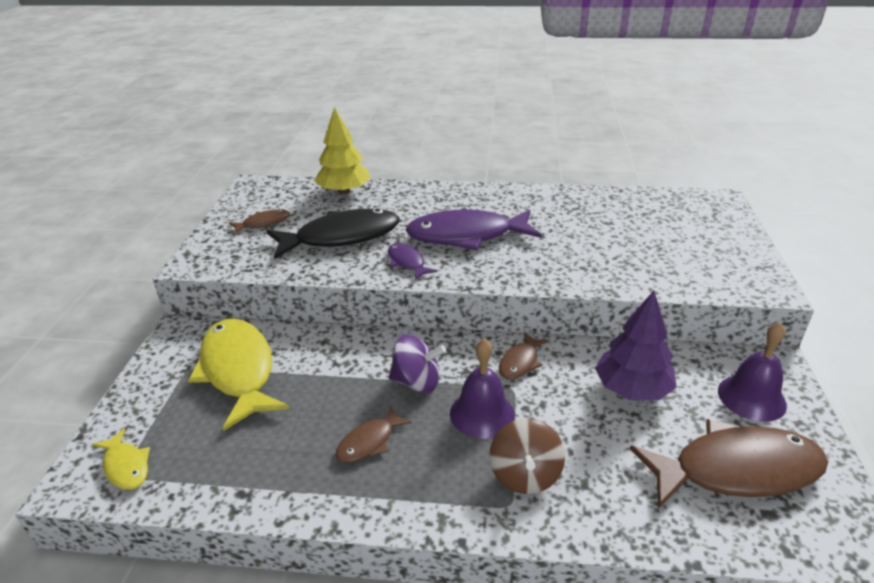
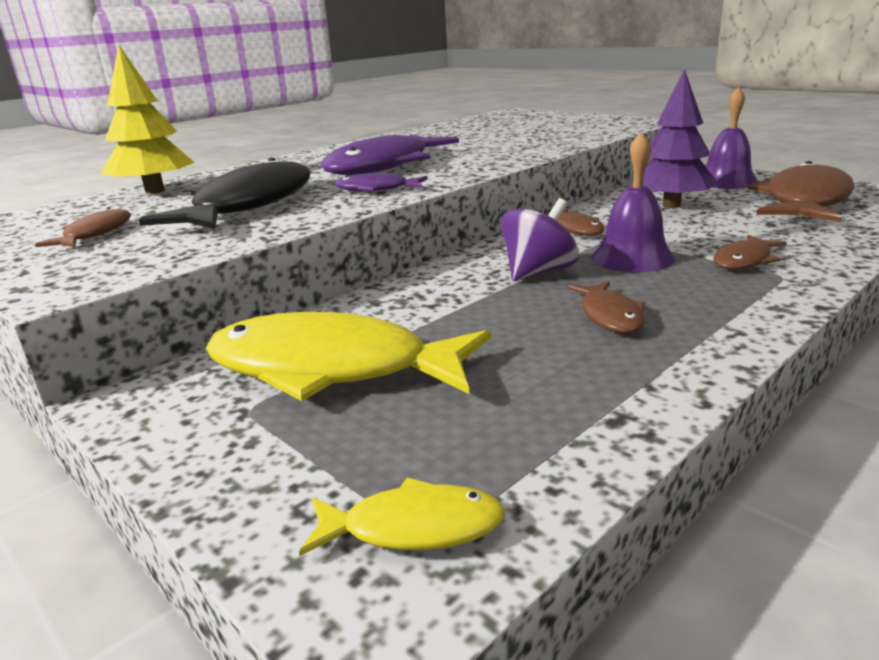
camera: 50 degrees left, 10 degrees down
(525, 475) = (744, 261): brown spinning top -> brown fish

